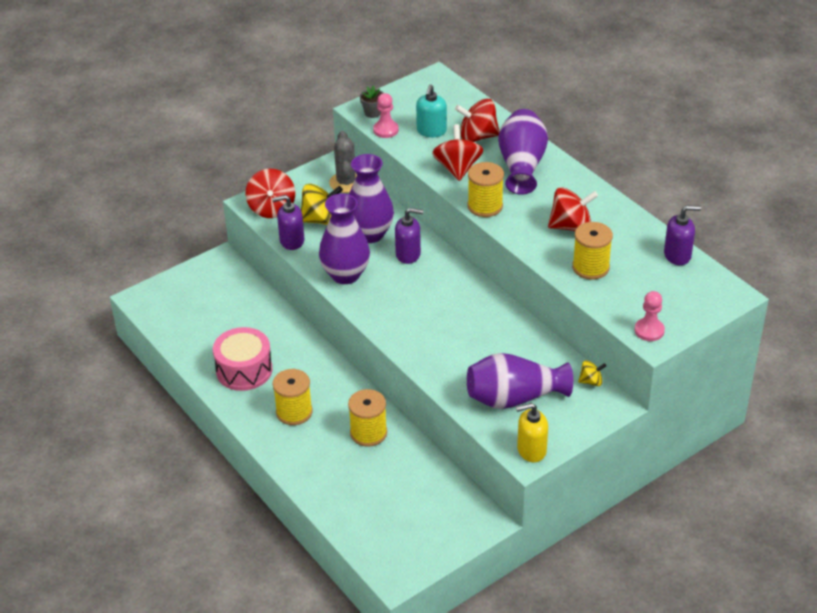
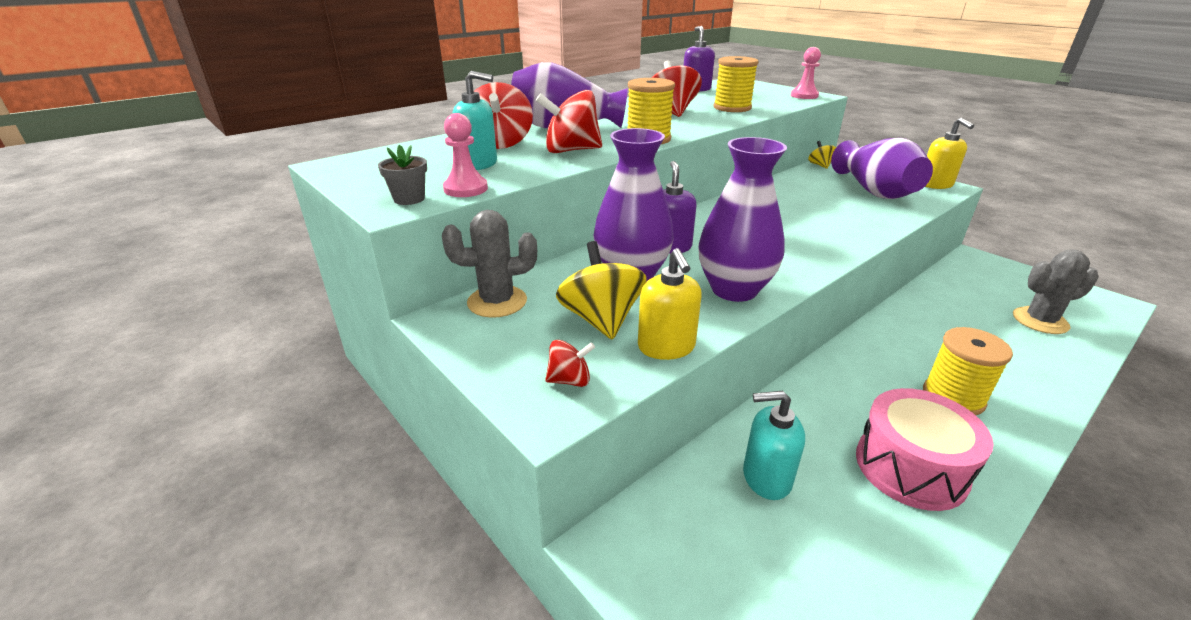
camera: 95 degrees left, 10 degrees down
(249, 314) = (766, 477): none -> turquoise soap dispenser
(272, 208) = (570, 380): red spinning top -> red spinning top, size x0.53
(291, 241) = (666, 347): purple soap dispenser -> yellow soap dispenser
(368, 433) = (930, 330): yellow spool -> none
(373, 507) = (1040, 321): none -> grey cactus

